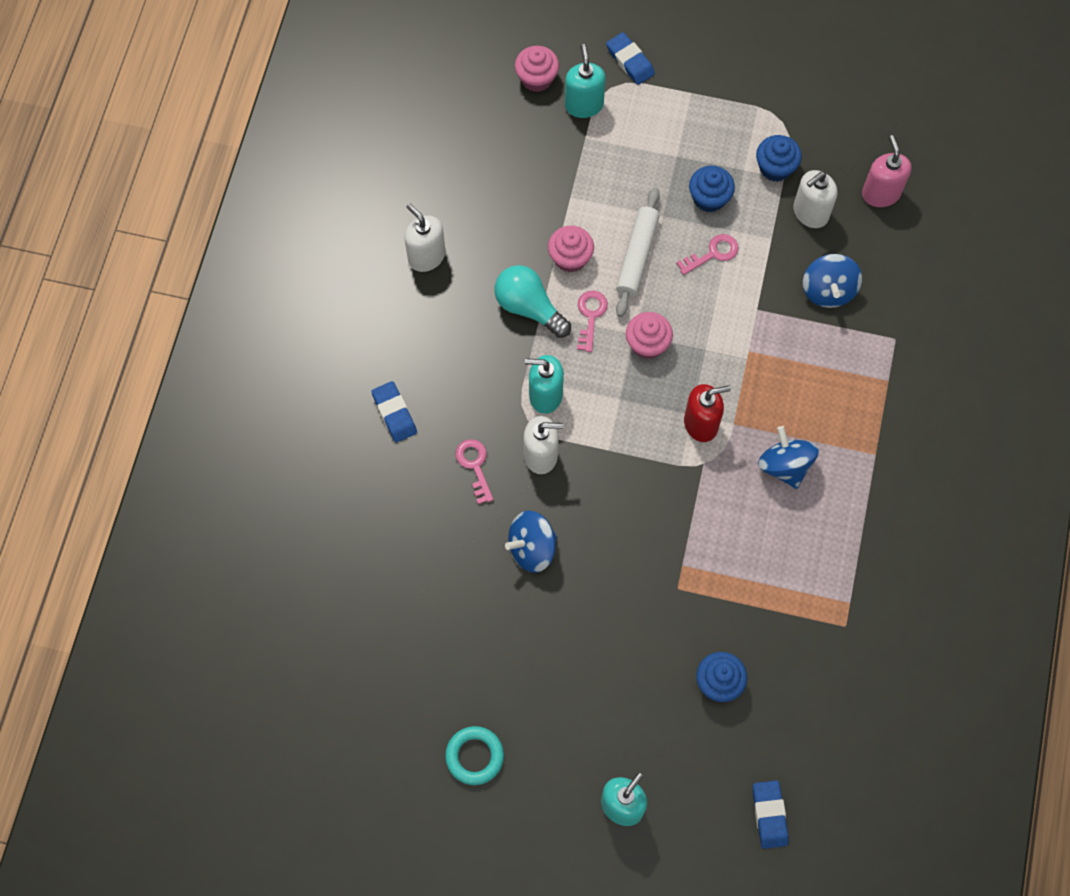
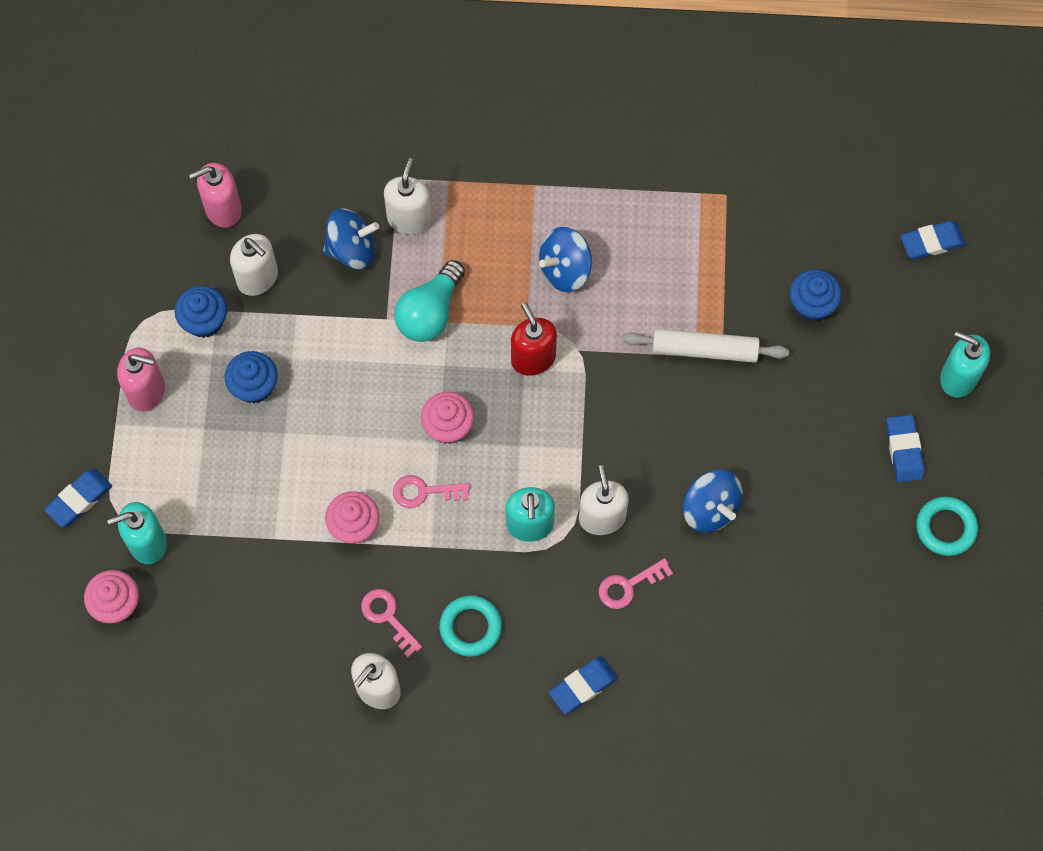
camera: 100 degrees left, 0 degrees up
(464, 334) = (470, 627): none -> turquoise ring
(529, 307) = (425, 561): turquoise light bulb -> turquoise light bulb (430, 313)
(557, 735) = (904, 450): none -> blue eraser
(637, 256) = (340, 453): white rolling pin -> white rolling pin (704, 349)
(712, 253) = (325, 373): pink key -> pink key (388, 617)
(717, 118) = (147, 391): none -> pink soap dispenser
(853, 342) = (409, 219): none -> white soap dispenser

